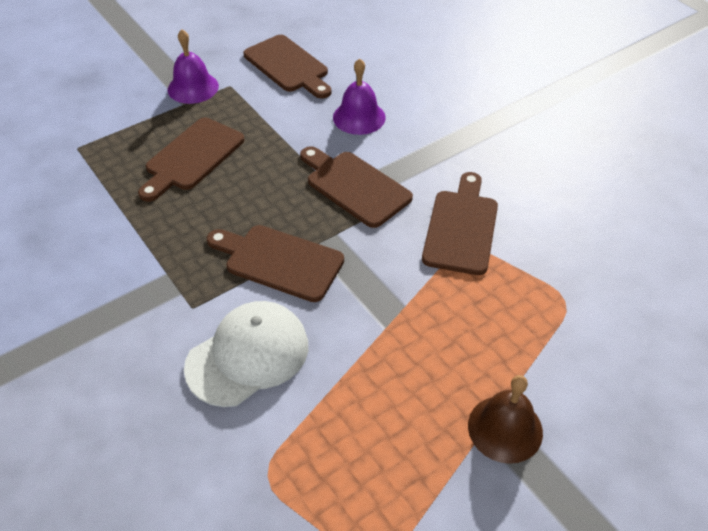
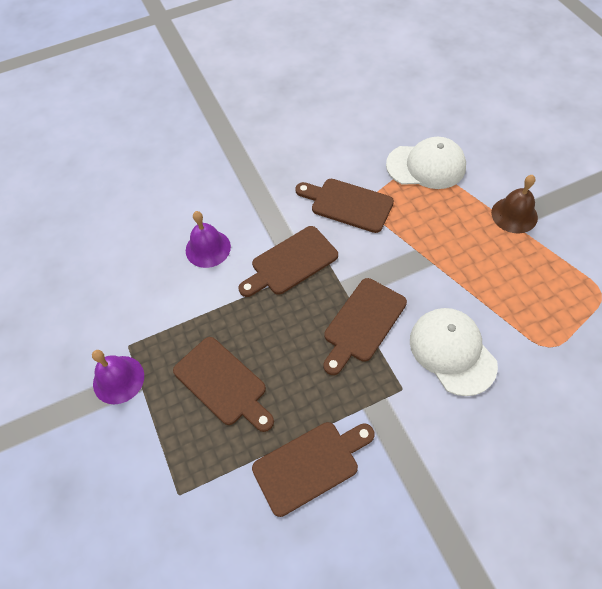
camera: 75 degrees left, 10 degrees up
(288, 66) = (116, 294): brown cutting board -> brown cutting board (310, 465)
(565, 308) = (426, 166): none -> white cap

